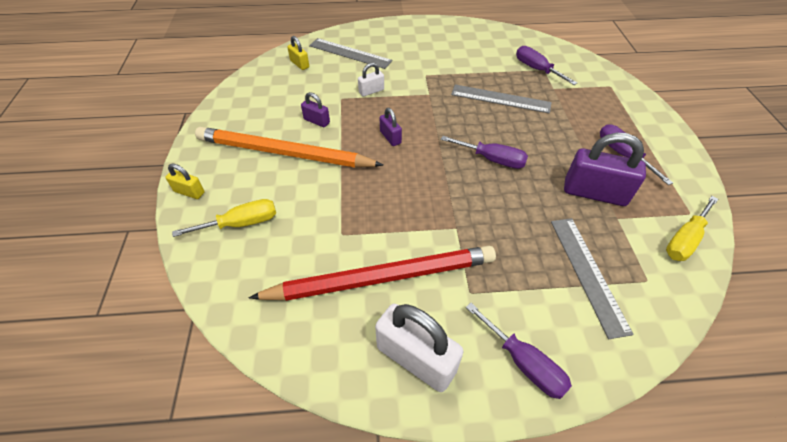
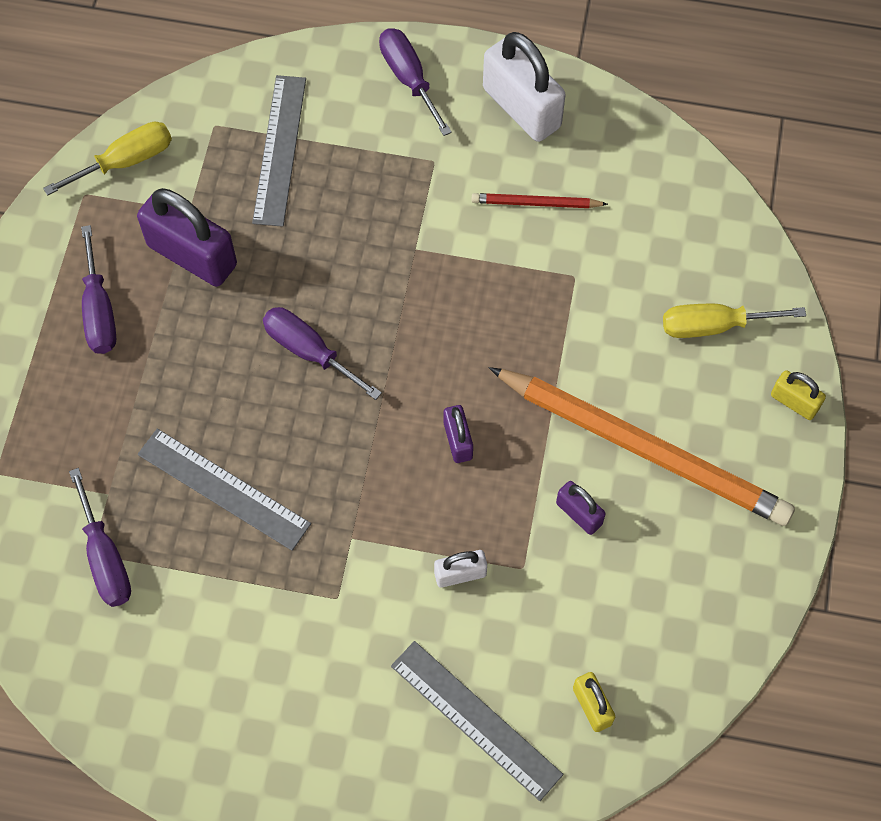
camera: 165 degrees left, 15 degrees up
(381, 278) = (536, 203): red pencil -> red pencil, size x0.44

